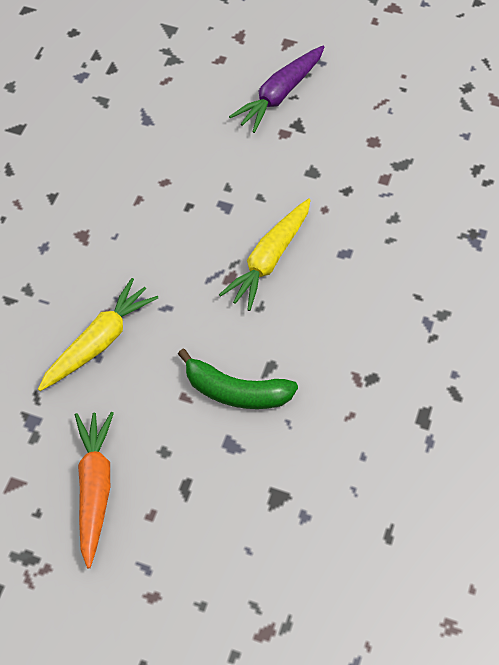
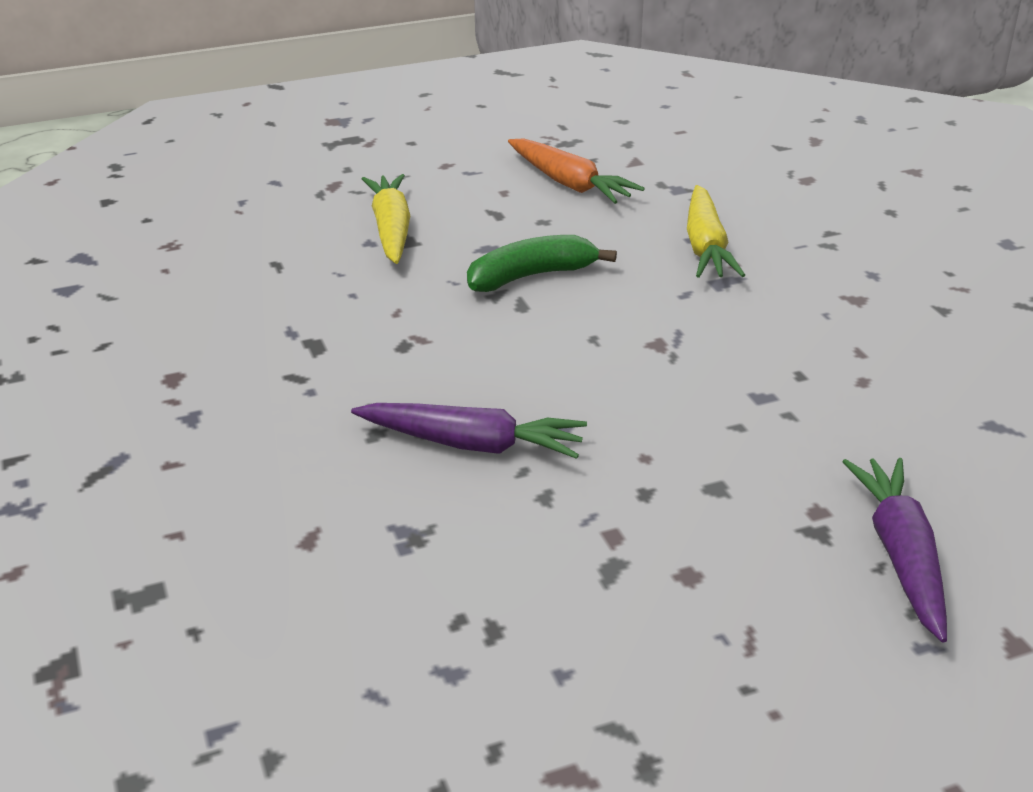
camera: 140 degrees right, 25 degrees down
(269, 259) = (640, 377): yellow carrot -> yellow carrot (391, 230)
(400, 273) = (471, 444): none -> purple carrot

